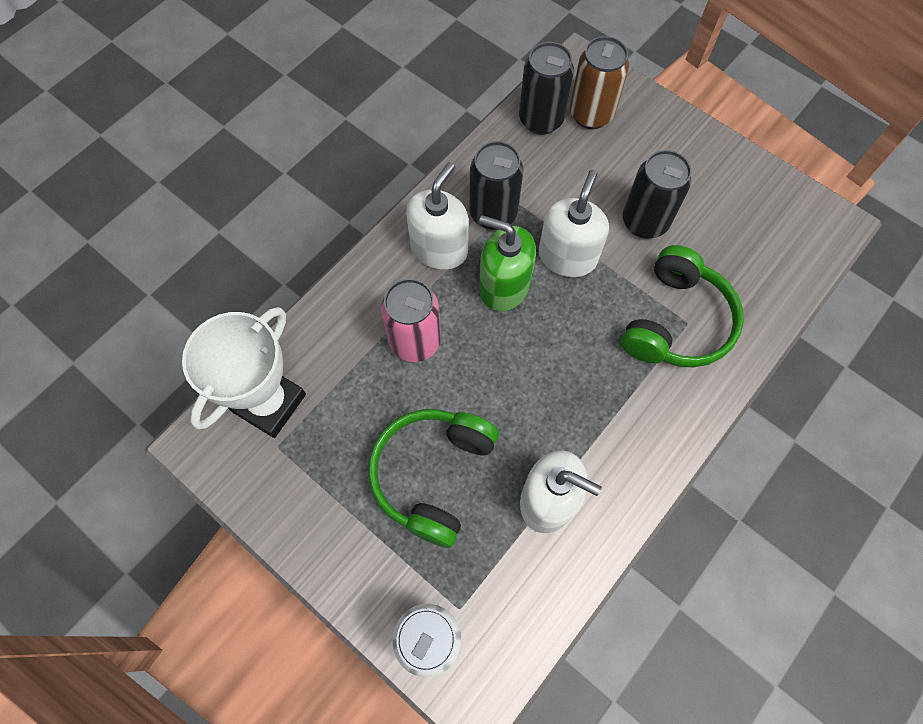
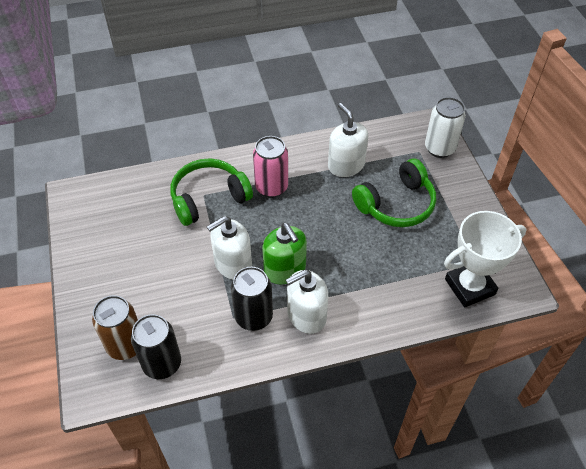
camera: 145 degrees left, 15 degrees down
(415, 341) = (361, 270): pink can -> pink can (271, 187)
(644, 222) = (169, 256): black can -> none

